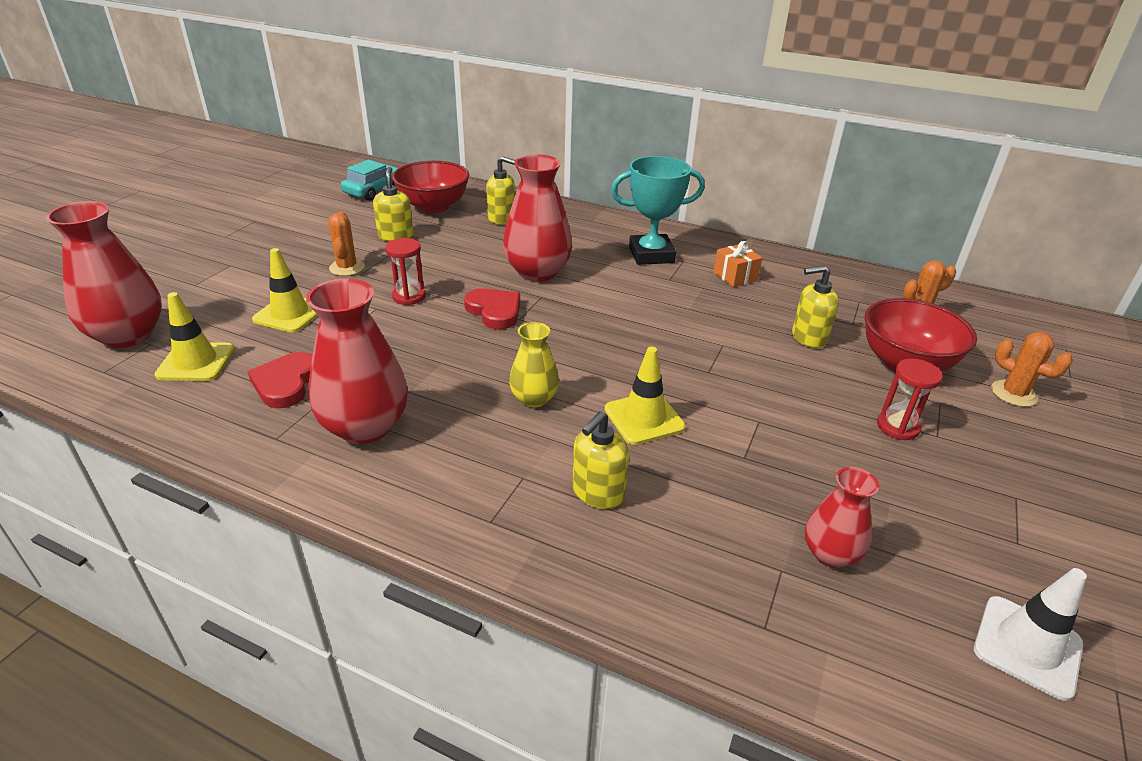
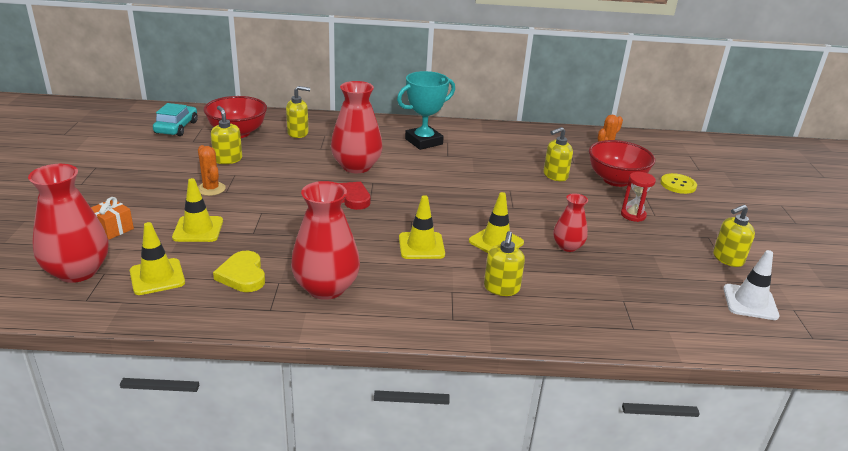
camera: 25 degrees left, 5 degrees down
(286, 383) = (242, 275): red heart -> yellow heart
(409, 296) = (278, 200): red hourglass -> none
(534, 398) = (421, 246): yellow vase -> yellow traffic cone
(735, 276) = (487, 146): orange gift -> orange gift (113, 228)
(830, 554) = (641, 286): red vase -> red vase (567, 246)
(1013, 394) = (678, 185): orange cactus -> yellow button
(1030, 547) = (727, 259): none -> yellow soap dispenser

